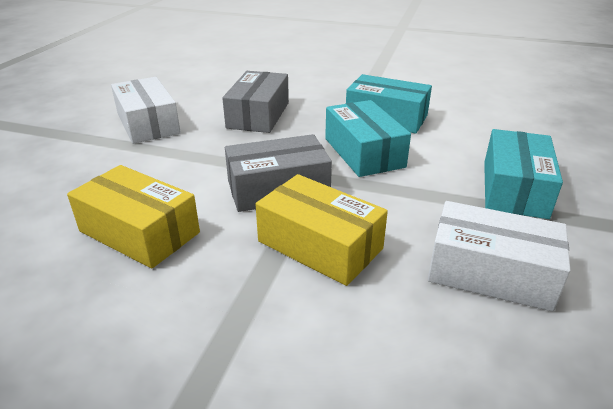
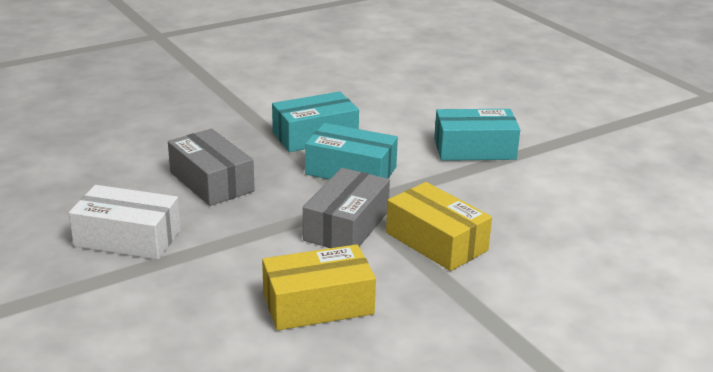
camera: 50 degrees left, 5 degrees down
(320, 245) = (436, 241): yellow box -> yellow box turned 60 degrees clockwise
(490, 272) = (535, 203): white box -> none
(514, 189) = (474, 149): turquoise box -> turquoise box turned 60 degrees counterclockwise

